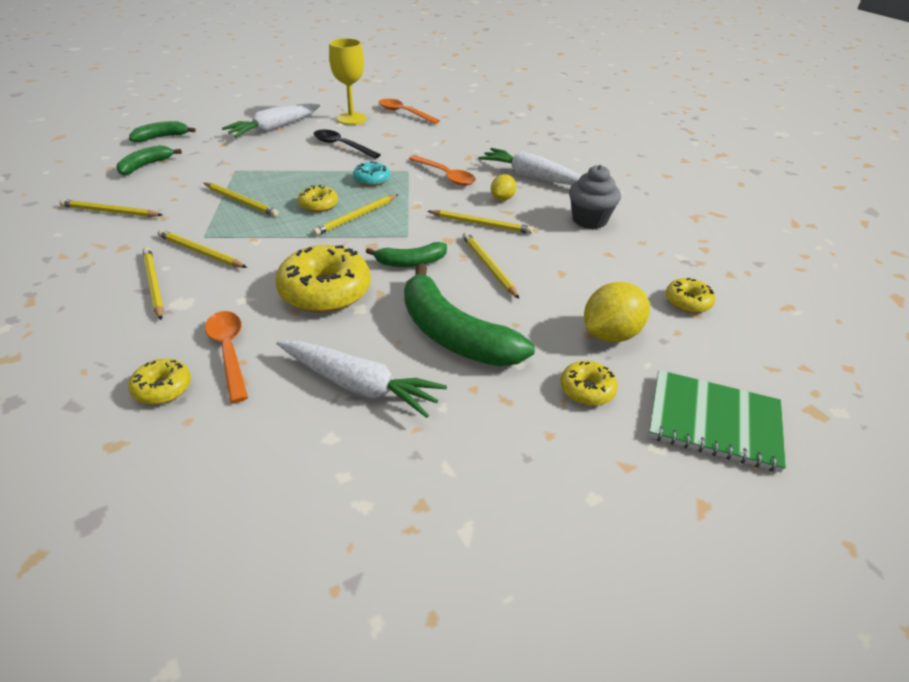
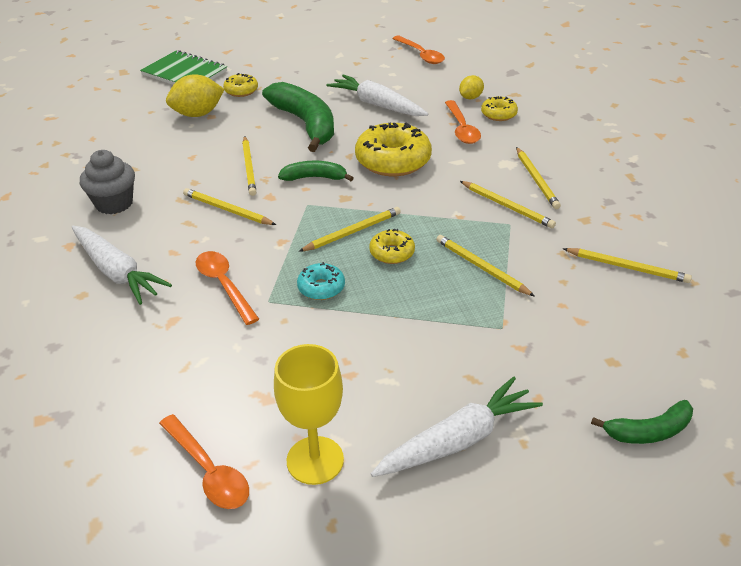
camera: 165 degrees left, 0 degrees up
(146, 165) = (632, 352): green banana -> none
(283, 561) = (421, 55): none -> orange spoon
(341, 146) = (347, 370): black spoon -> none
(502, 198) = (181, 241): yellow lemon -> yellow lemon (470, 97)
(688, 302) = (118, 127): yellow donut -> none

